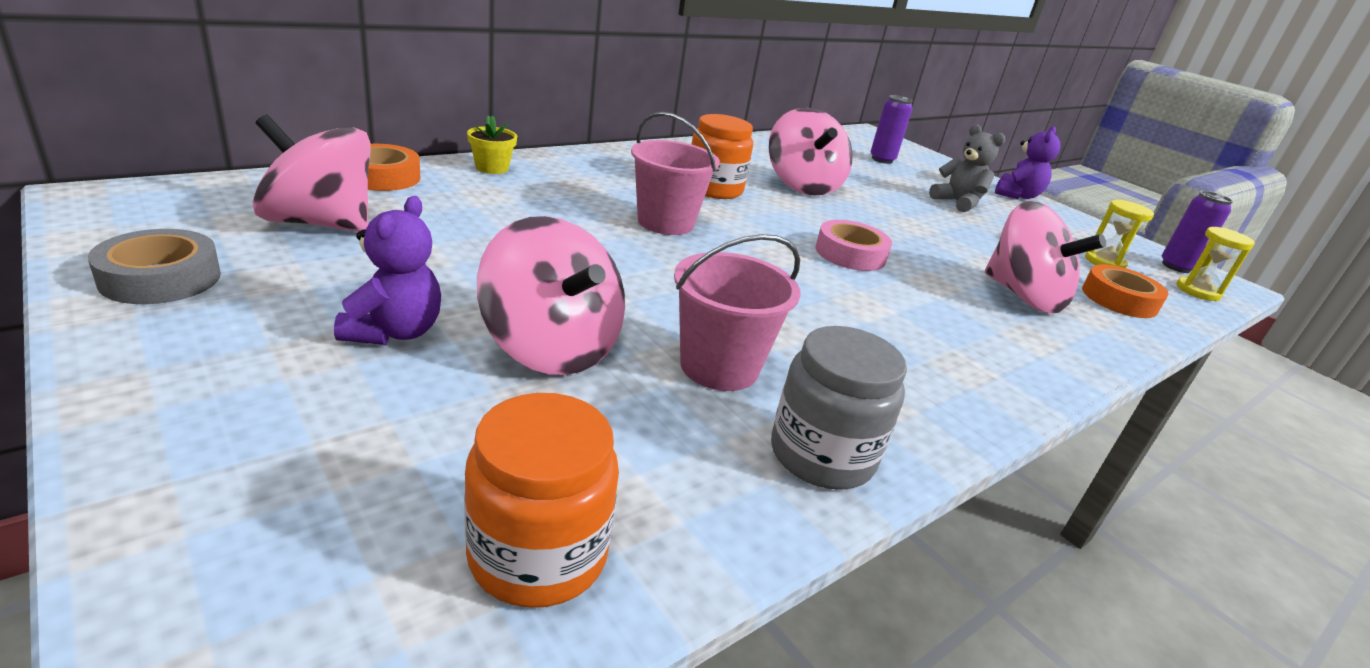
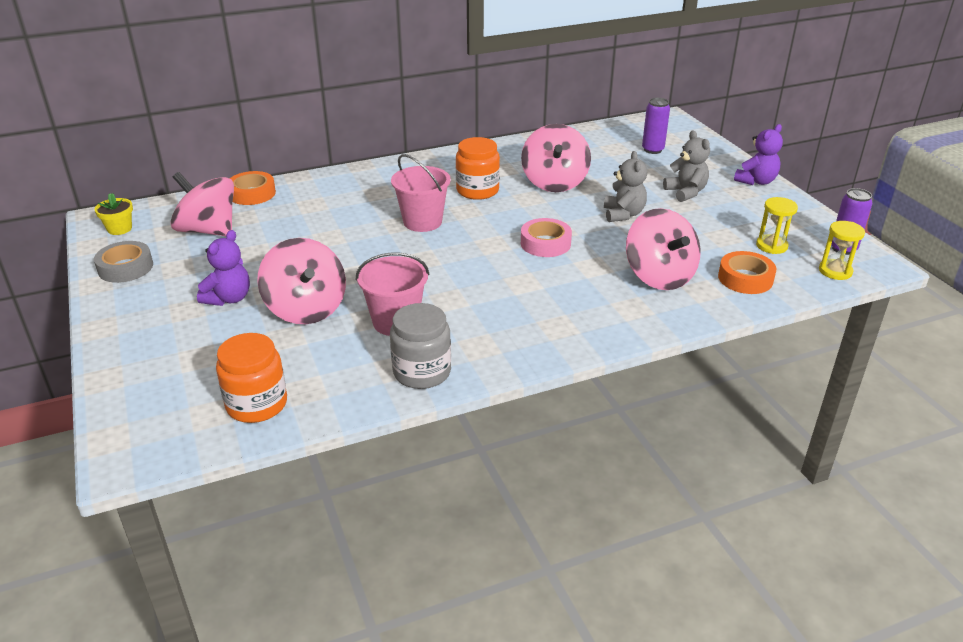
camera: 20 degrees right, 5 degrees up
(492, 168) = (324, 181): yellow flower pot -> yellow flower pot (119, 229)
(912, 223) = (623, 214): none -> grey teddy bear

